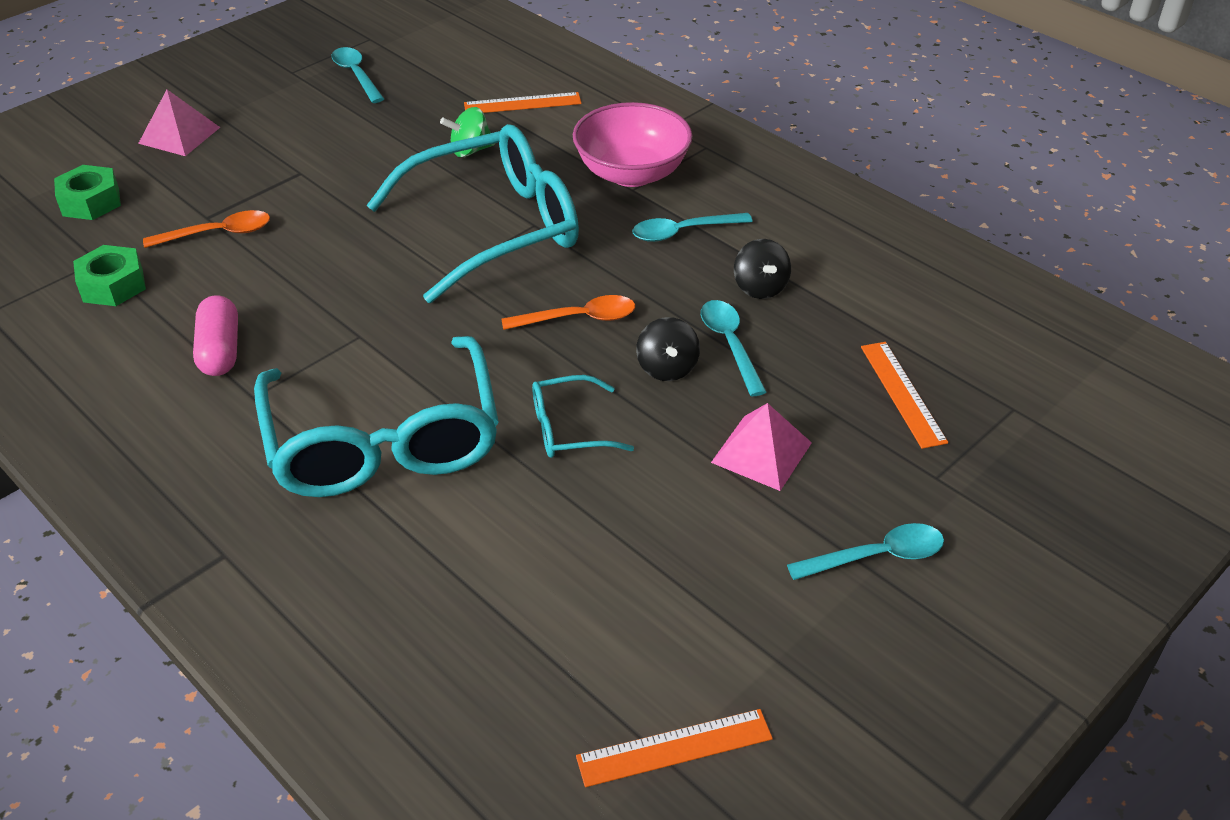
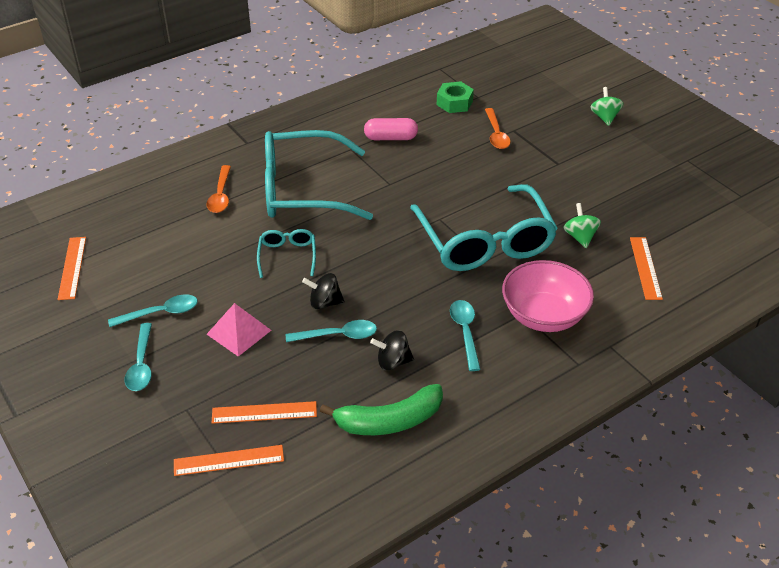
camera: 100 degrees right, 0 degrees up
(91, 202) = (534, 91): green nut -> none
(179, 135) = (604, 117): pink pyramid -> green spinning top
(356, 75) = (684, 188): turquoise spoon -> turquoise spoon (160, 313)
(578, 318) = (382, 270): orange spoon -> orange spoon (220, 195)
(860, 279) = (389, 421): none -> green banana
(998, 412) = (229, 460): none -> orange ruler

